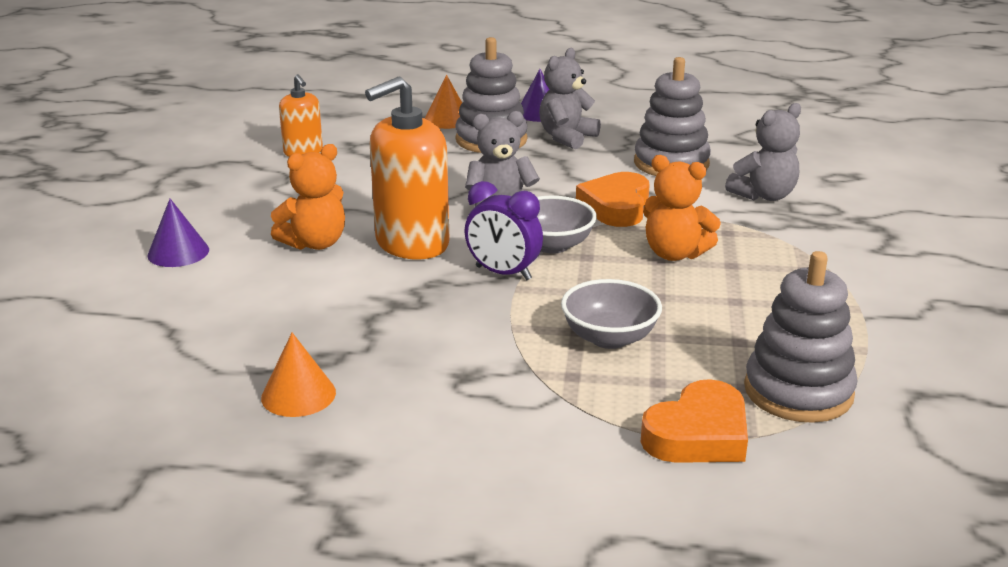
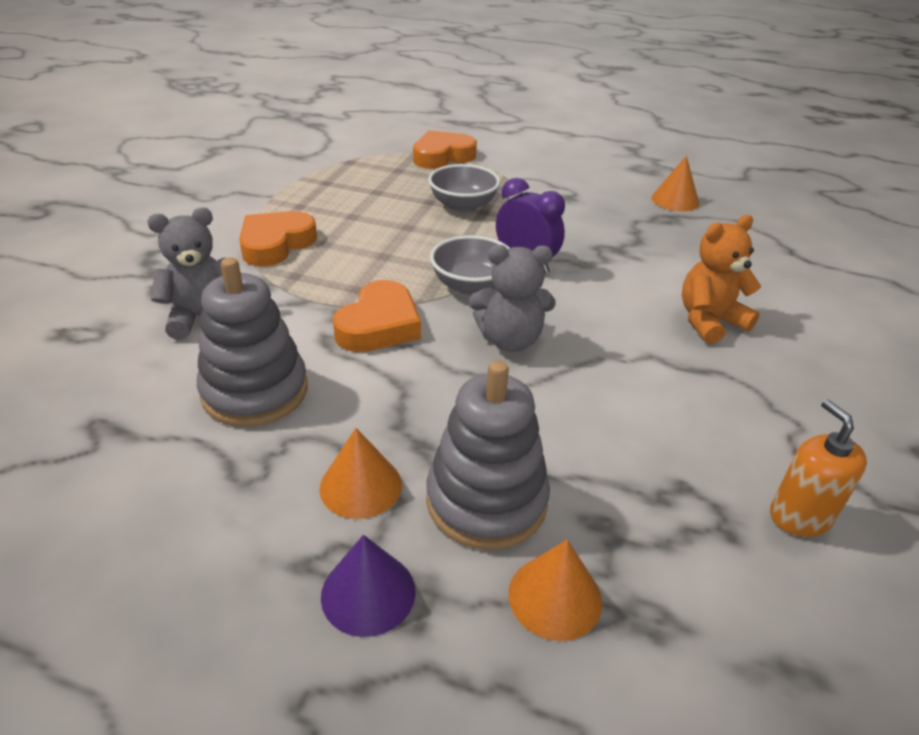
camera: 170 degrees left, 10 degrees up
(178, 252) = (847, 329): purple cone -> none
(412, 243) = (609, 307): orange soap dispenser -> none
(567, 138) = (360, 486): grey teddy bear -> orange cone
(674, 254) = (364, 261): orange teddy bear -> none
(782, 259) = (276, 244): none -> orange heart
(798, 391) = (368, 165): grey stacking toy -> none

